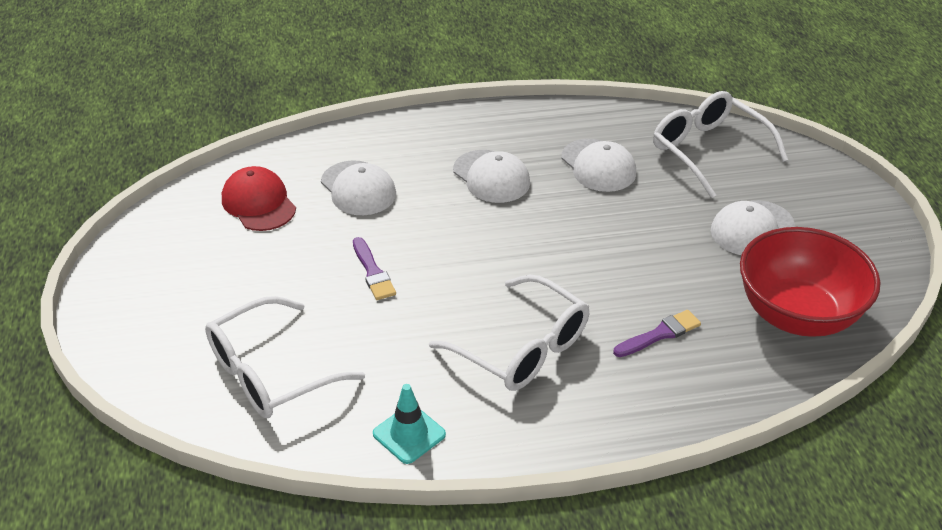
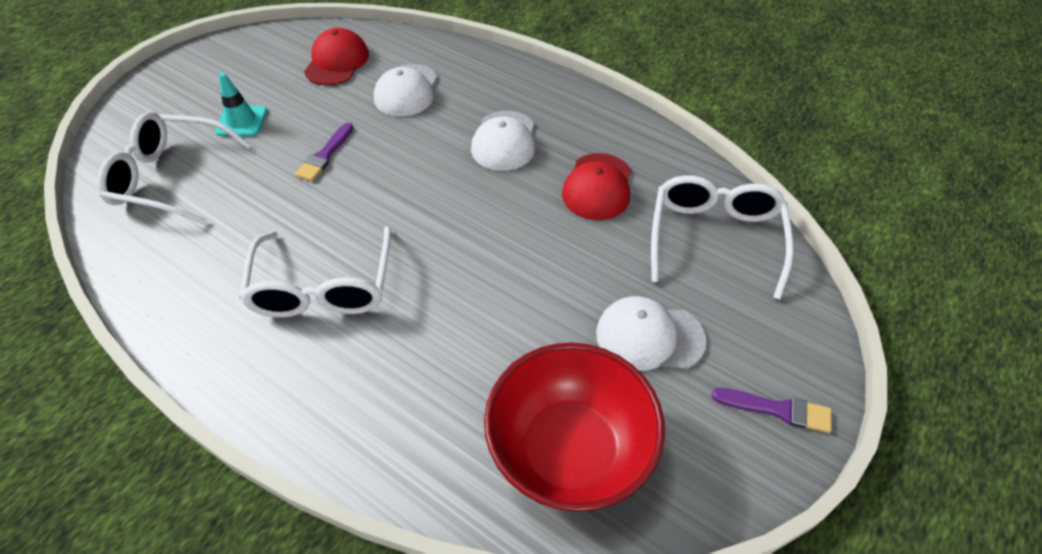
camera: 45 degrees right, 10 degrees up
(409, 434) = (167, 287): turquoise traffic cone -> turquoise traffic cone (241, 121)
(598, 166) = (597, 187): white cap -> red cap
(660, 334) = (431, 363): purple brush -> purple brush (777, 409)

